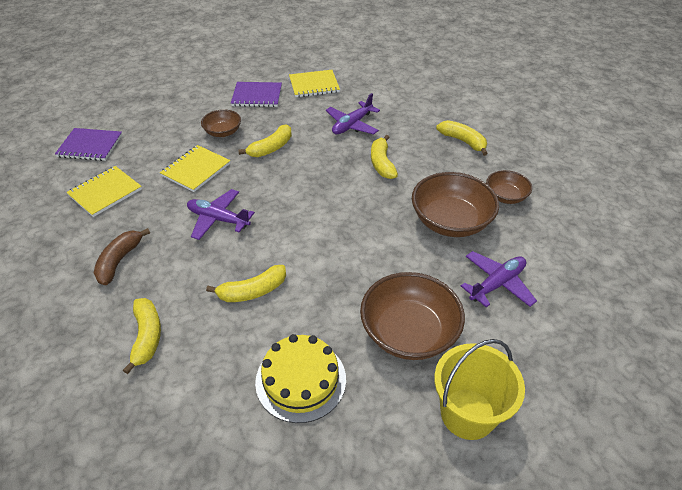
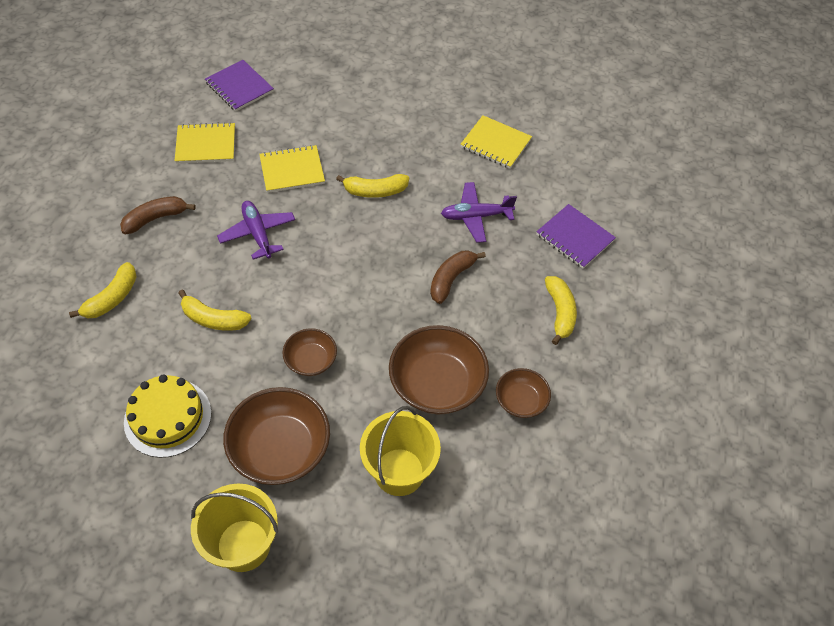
camera: 40 degrees right, 10 degrees up
(223, 132) = (354, 144): brown bowl -> brown bowl (311, 360)
(257, 96) = (428, 122): purple notebook -> purple notebook (574, 238)
(382, 163) = (451, 279): yellow banana -> brown banana
(497, 284) = (399, 472): purple plane -> yellow bucket

